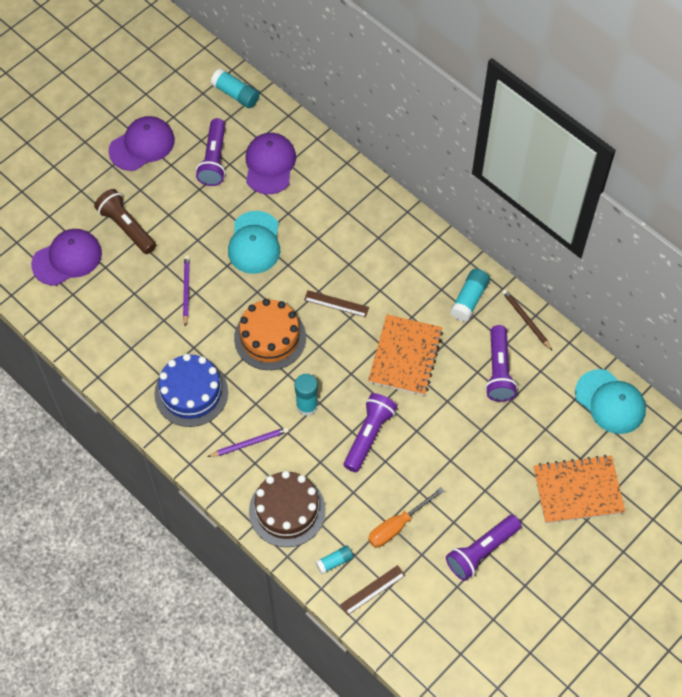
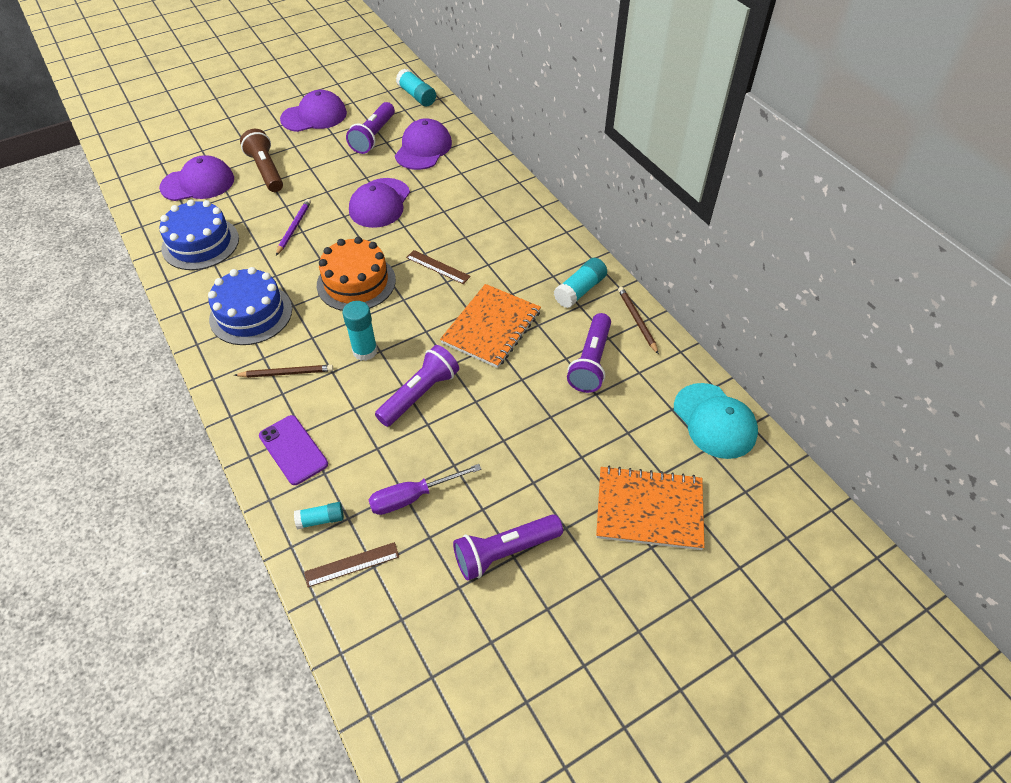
camera: 15 degrees right, 10 degrees down
(107, 328) = (200, 243): none -> blue cake
(249, 443) = (286, 373): purple pencil -> brown pencil
(254, 243) = (380, 203): turquoise cap -> purple cap
(287, 510) = (293, 450): brown cake -> purple phone
(397, 526) = (412, 497): orange screwdriver -> purple screwdriver

